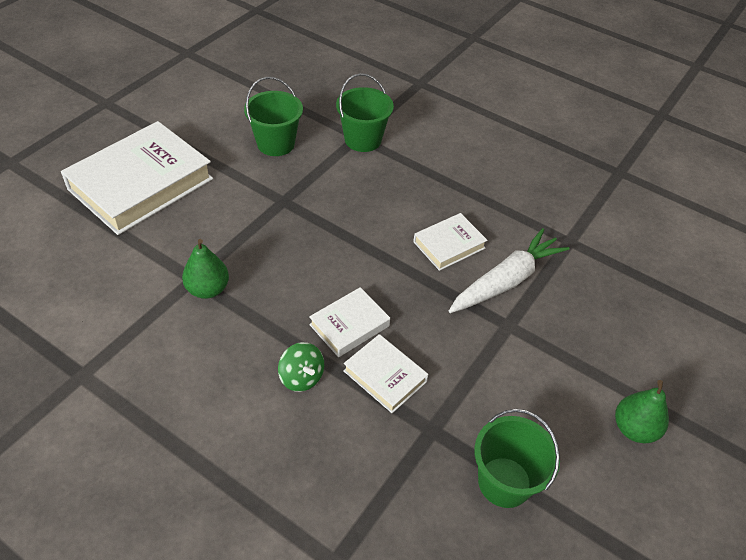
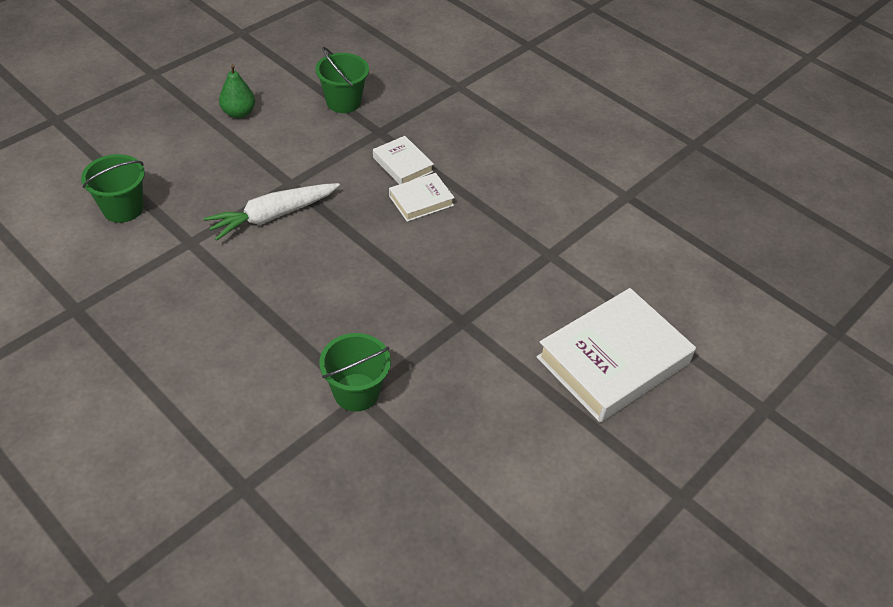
camera: 170 degrees left, 0 degrees up
(208, 289) = (537, 243): green pear -> none
(276, 144) = (463, 399): green bucket -> green bucket (123, 208)
(301, 377) = (465, 172): green spinning top -> none
(449, 245) = (309, 253): white book -> none

